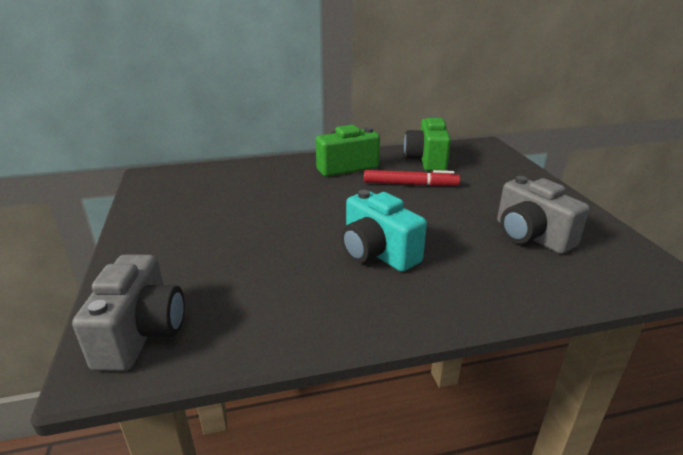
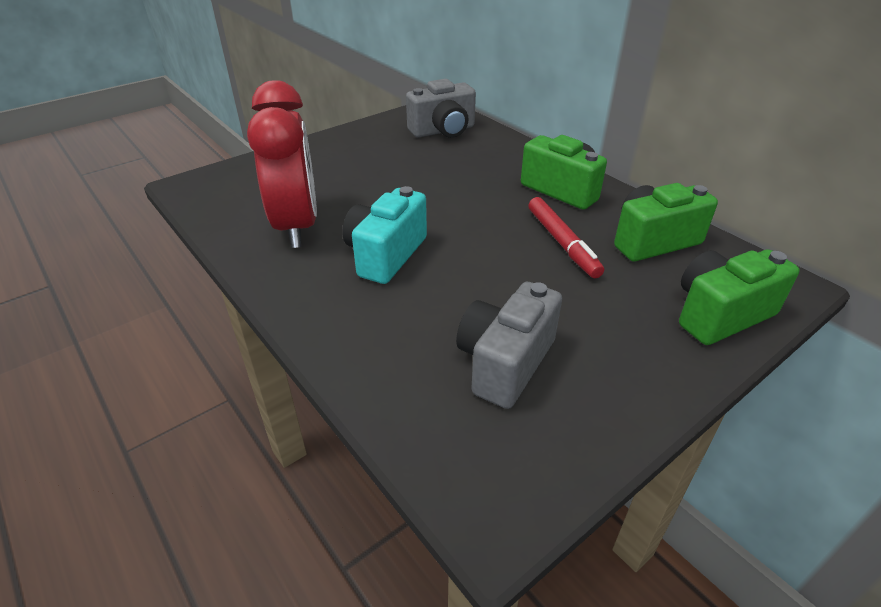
camera: 65 degrees right, 10 degrees up
(141, 333) = (223, 185): grey camera -> grey camera (443, 131)
(290, 292) = (297, 226): none -> red clock
(504, 166) = (720, 314): none -> green camera

